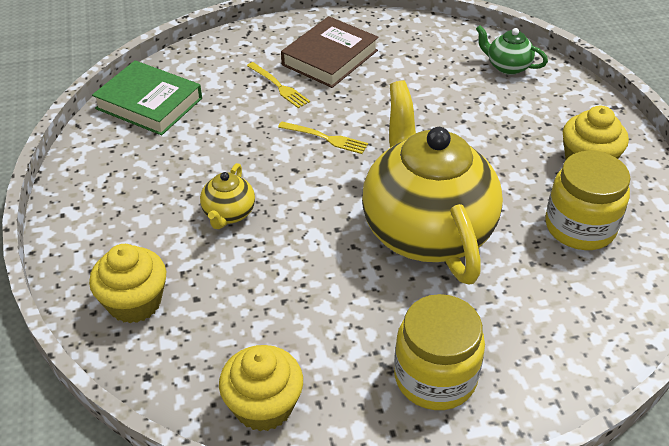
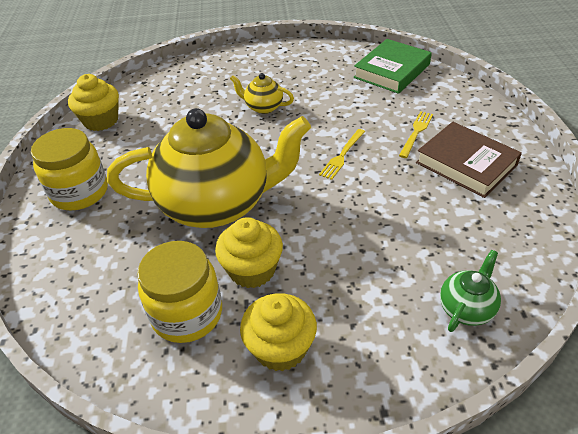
camera: 100 degrees right, 0 degrees up
(134, 302) = (198, 75): yellow cupcake -> yellow cupcake (252, 270)
(279, 86) = (416, 132): yellow fork -> yellow fork turned 150 degrees clockwise

